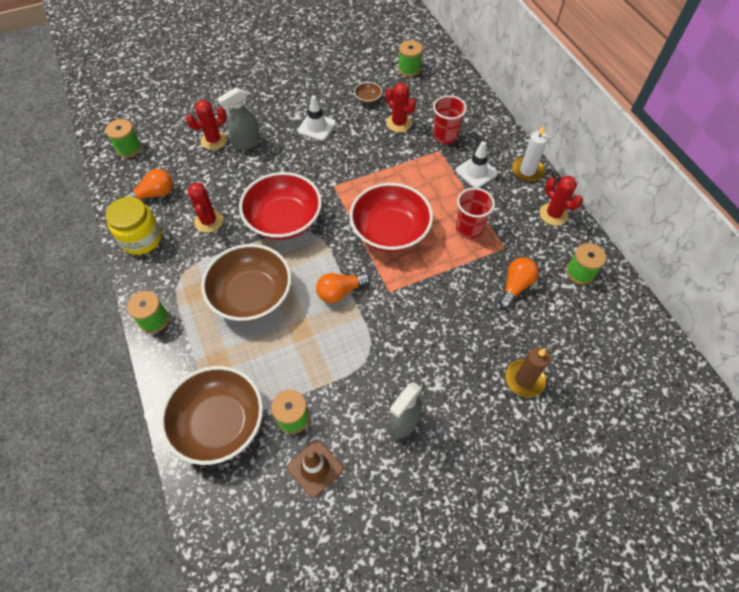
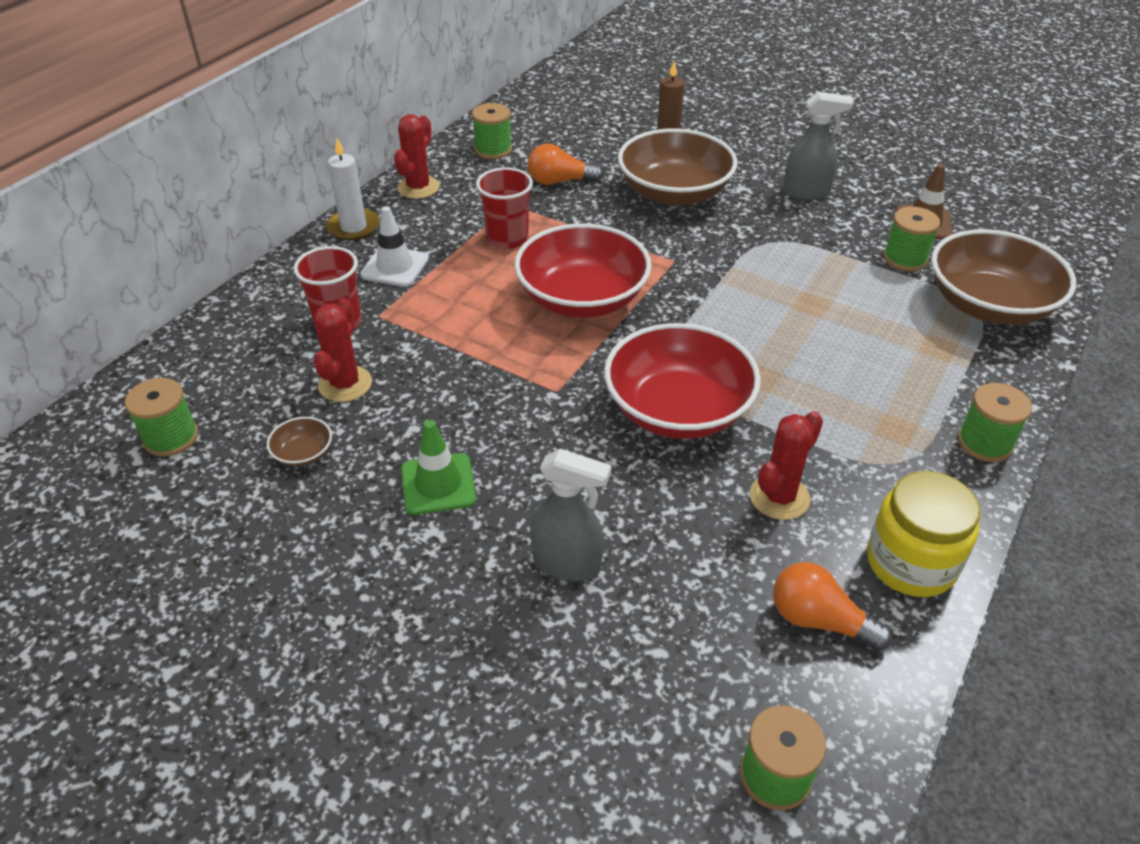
camera: 125 degrees left, 15 degrees down
(214, 140) = (608, 624): red cactus -> none
(251, 295) = (827, 370): brown bowl -> brown bowl (674, 193)
(316, 127) = (438, 484): white traffic cone -> green traffic cone
(340, 292) = (723, 297): orange light bulb -> none

